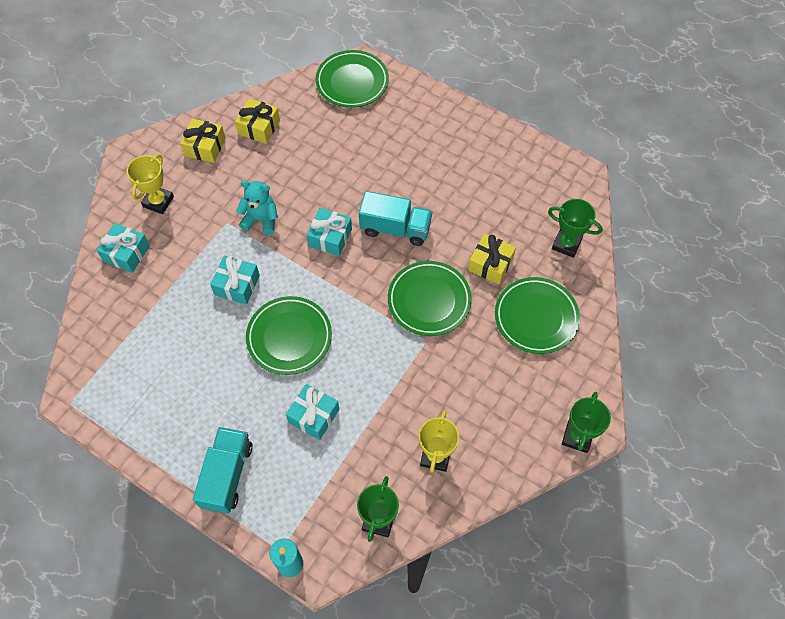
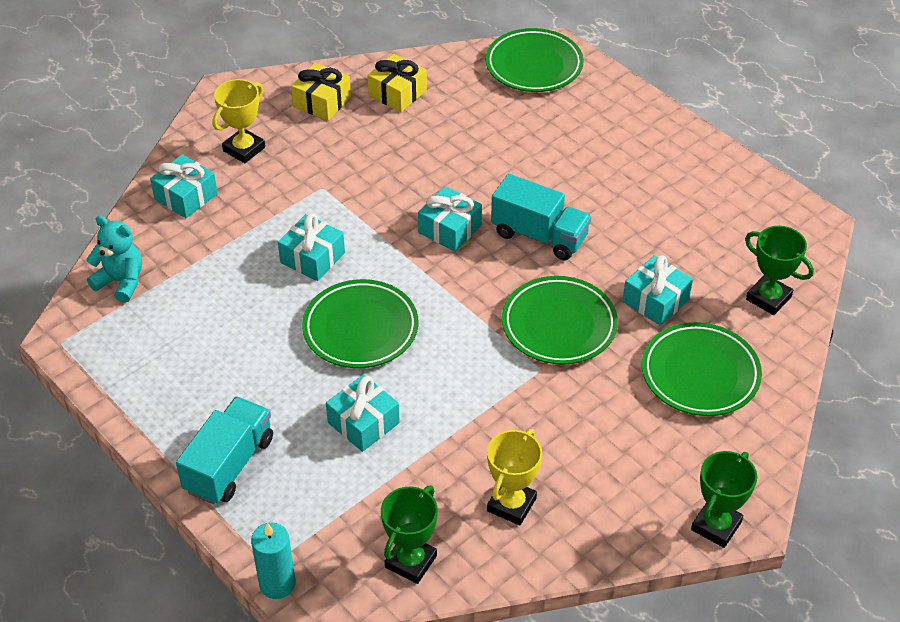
camera: 15 degrees right, 15 degrees down
(261, 219) = (367, 192): turquoise teddy bear -> turquoise teddy bear (121, 282)
(490, 264) = (655, 300): yellow gift -> turquoise gift

